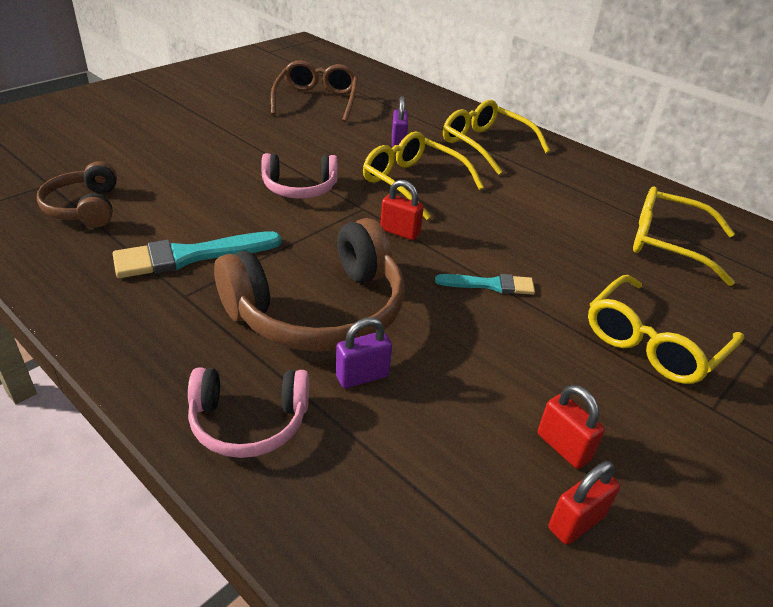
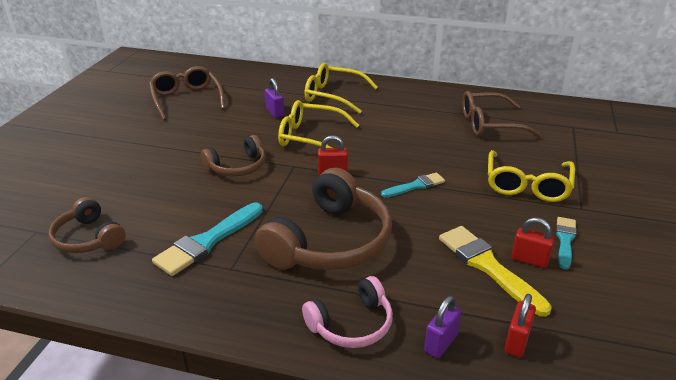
camera: 25 degrees left, 5 degrees down
(300, 188) = (237, 167): pink headphones -> brown headphones
(362, 376) = (392, 269): purple padlock -> purple padlock (440, 343)
(493, 429) = (488, 266): none -> yellow brush
(576, 522) = (566, 294): red padlock -> red padlock (517, 342)
(645, 443) = (565, 240): none -> turquoise brush
(668, 243) = (490, 124): yellow glasses -> brown glasses

